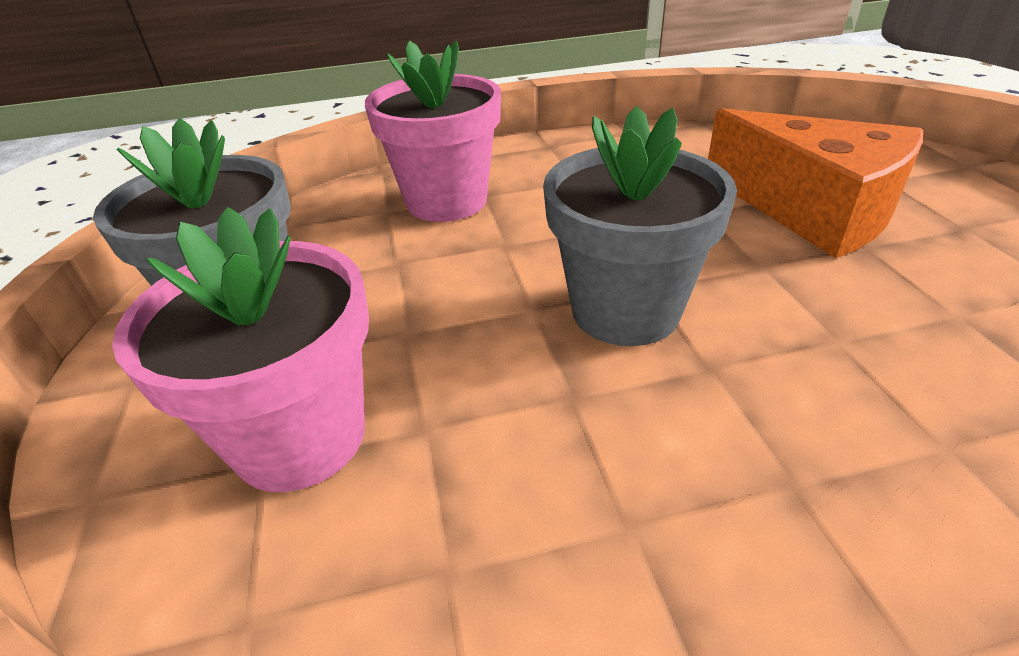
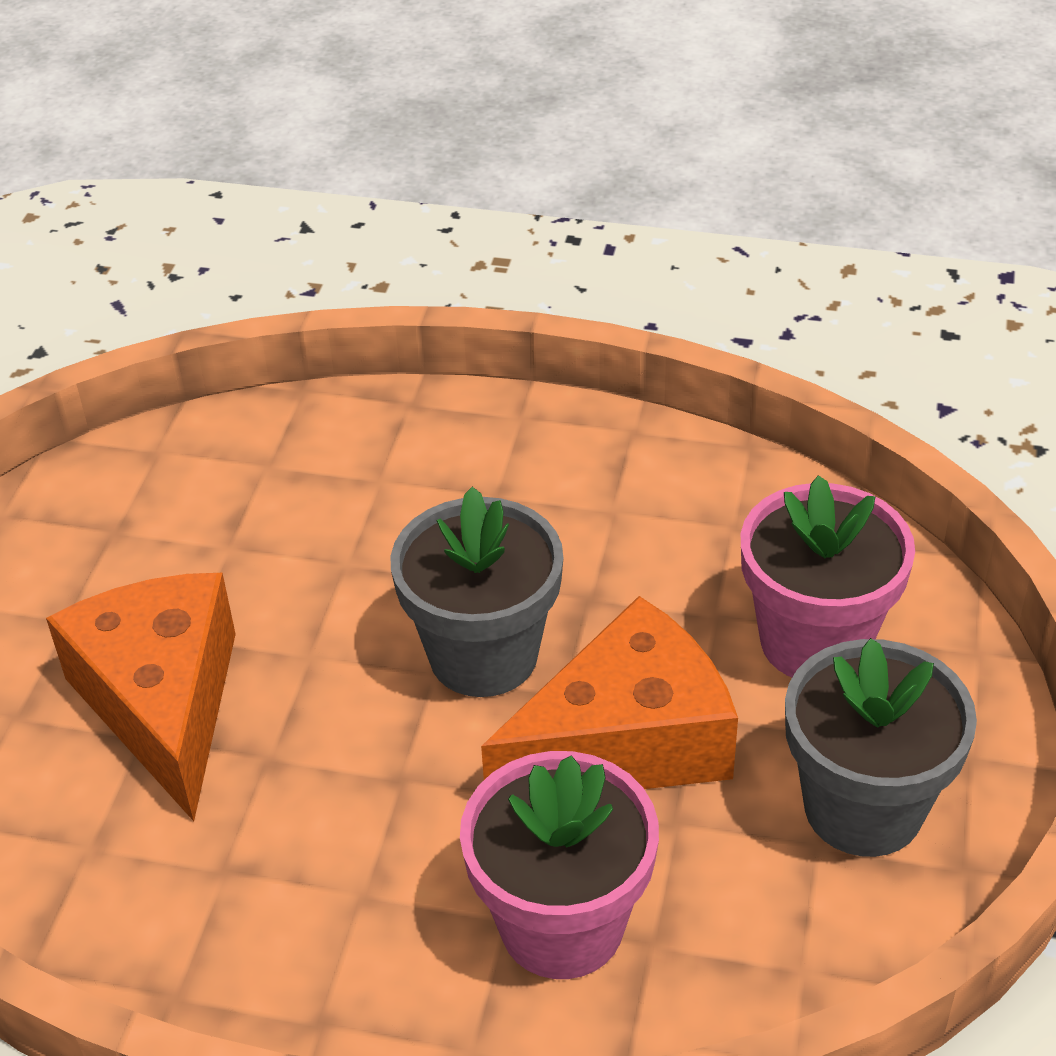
camera: 155 degrees left, 5 degrees up
(458, 292) = (625, 743): none -> orange cheese

